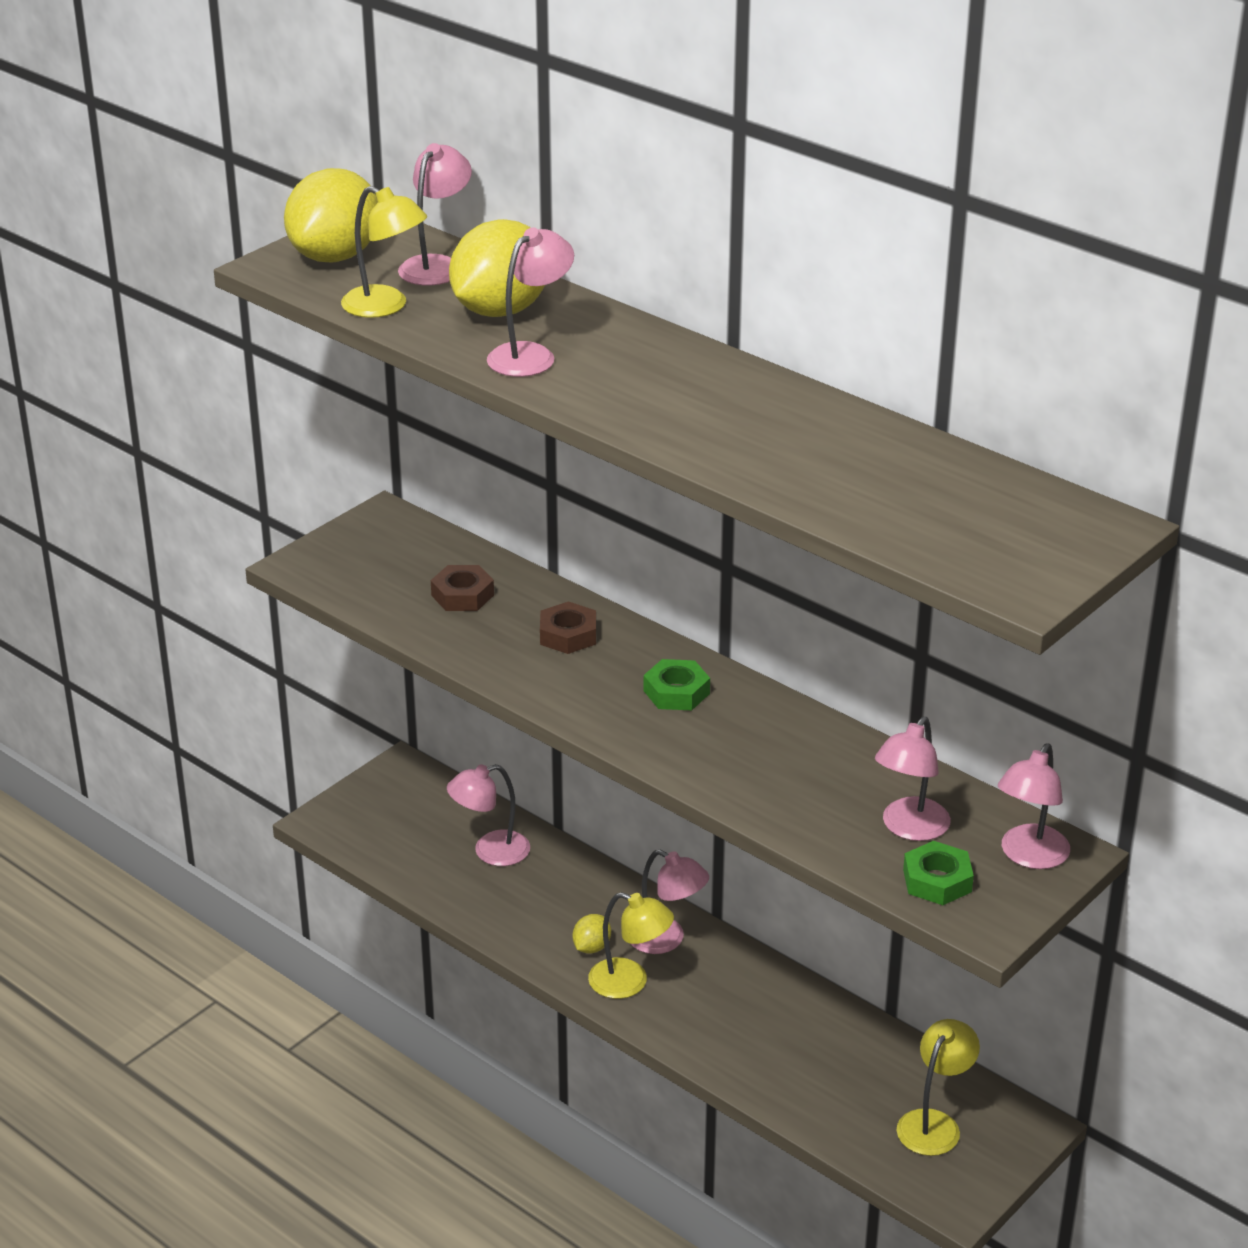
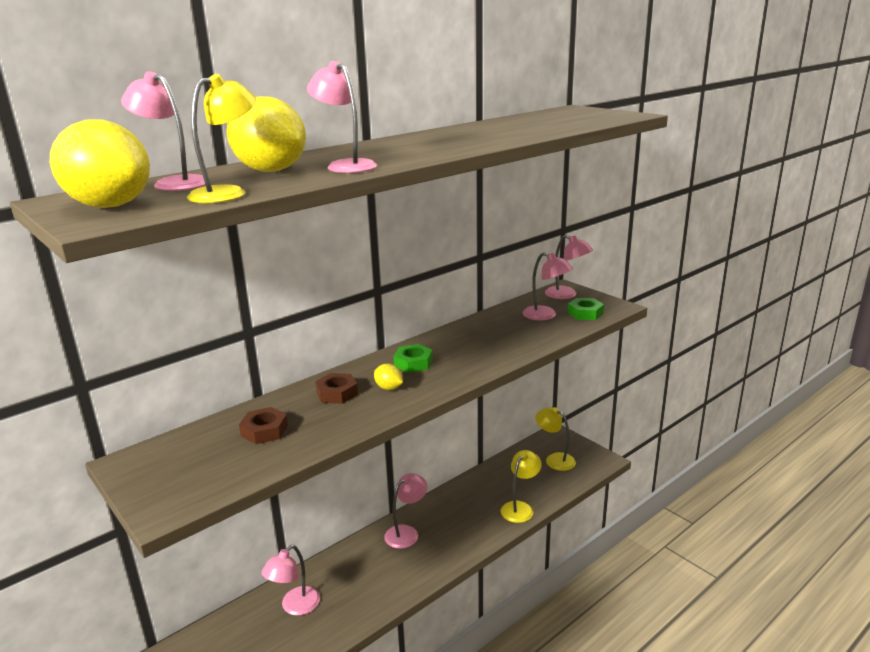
camera: 80 degrees left, 10 degrees down
(490, 852) = (295, 607): pink lamp -> pink lamp turned 45 degrees clockwise
(591, 947) = (404, 564): yellow lemon -> yellow lemon (389, 388)
(630, 983) = (439, 551): yellow lamp -> yellow lamp (520, 508)

